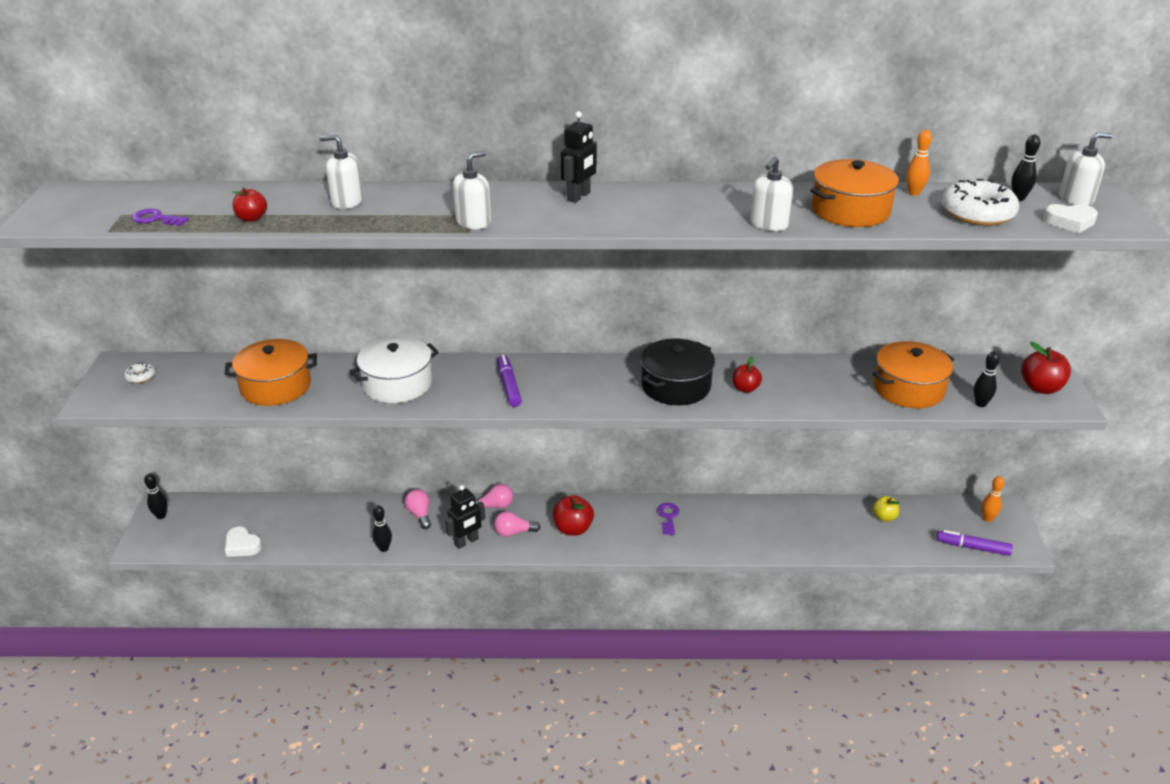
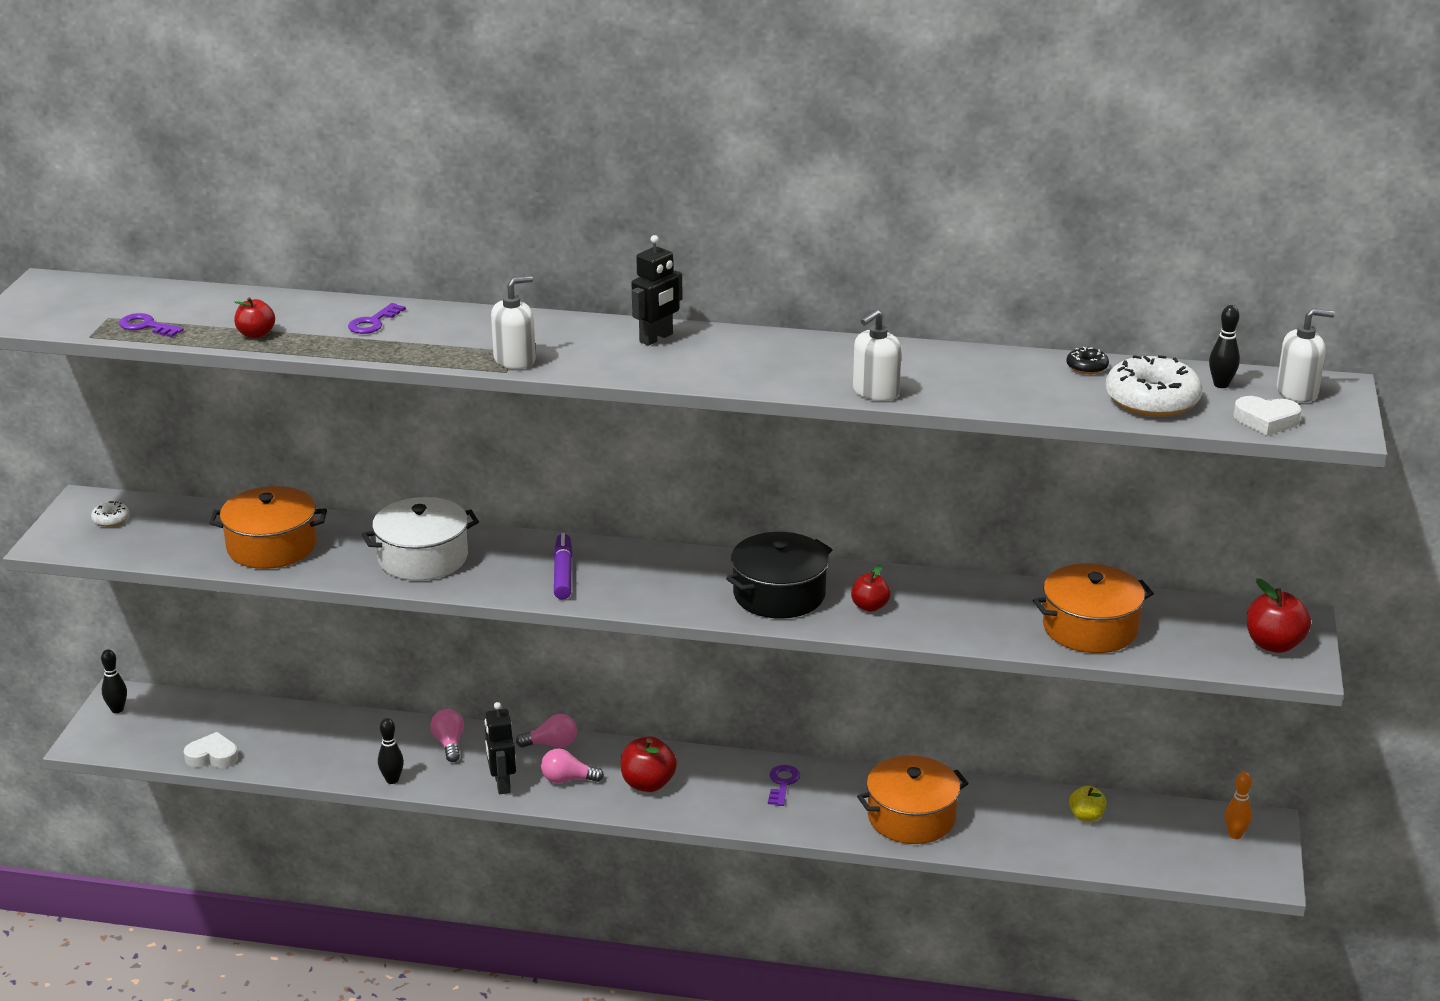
camera: 10 degrees right, 5 degrees down
(242, 545) = (212, 756): white heart -> white heart turned 135 degrees clockwise
(347, 202) = (373, 322): white soap dispenser -> purple key
(466, 542) = (502, 784): black robot -> black robot turned 105 degrees clockwise
(850, 210) = (989, 383): orange pot -> orange pot (911, 817)
(914, 193) = (1087, 367): orange bowling pin -> black donut
(972, 547) = (1196, 868): purple marker -> none
(980, 404) = (1178, 656): black bowling pin -> none

